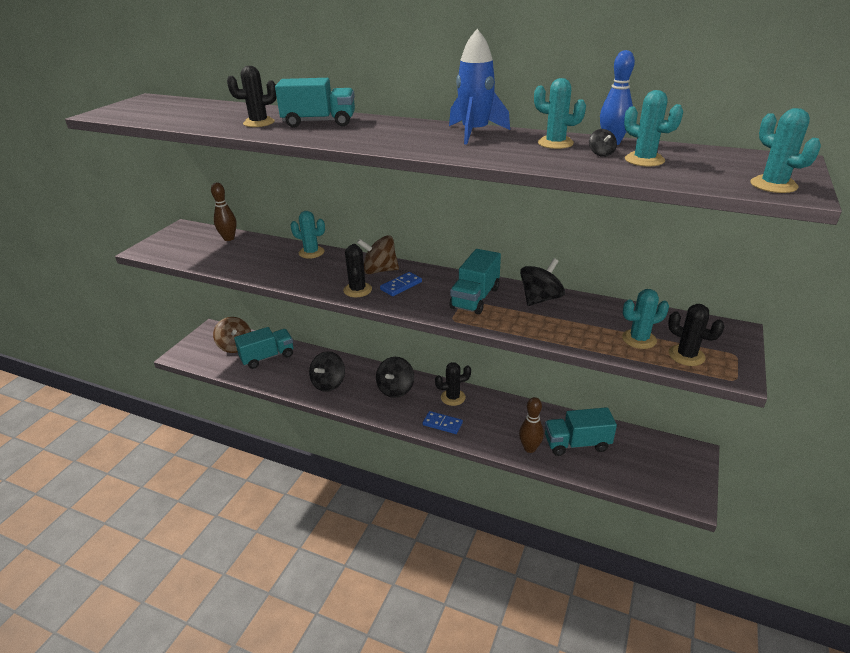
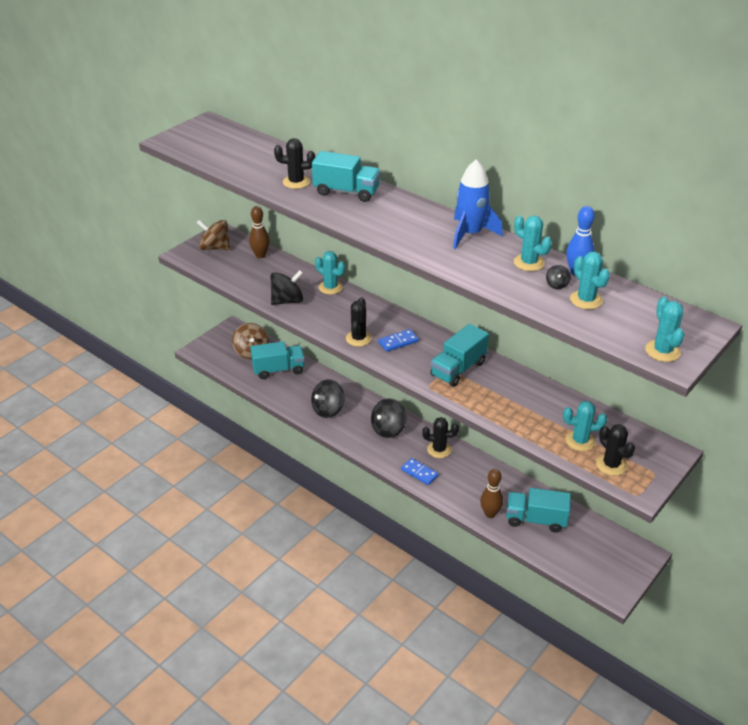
camera: 15 degrees right, 5 degrees up
(379, 270) = (385, 321): brown spinning top -> brown spinning top (215, 248)
(540, 299) = (516, 382): black spinning top -> black spinning top (287, 301)

